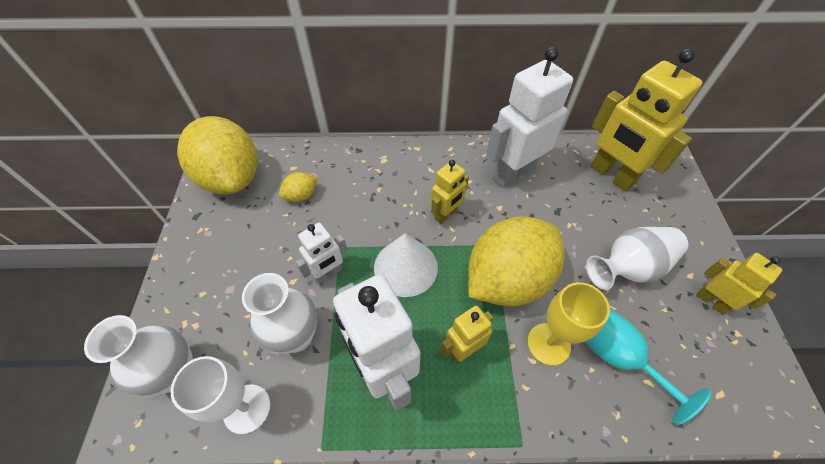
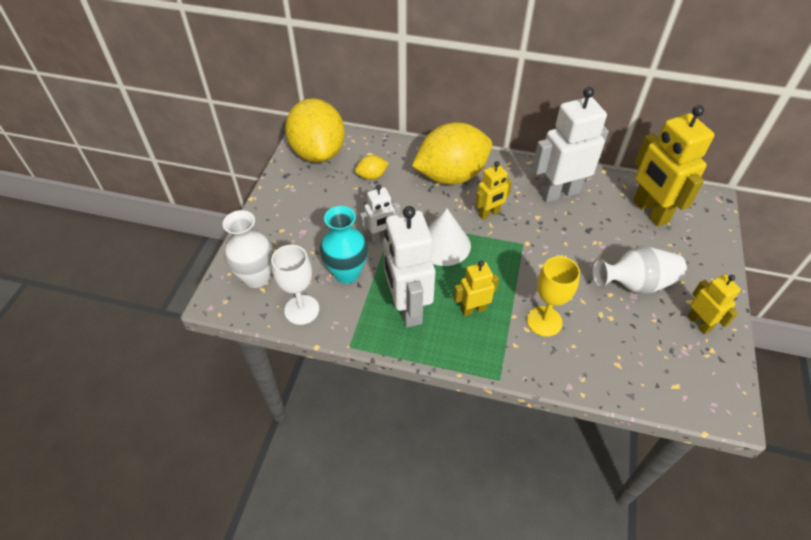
camera: 15 degrees right, 5 degrees down
(296, 336) = (347, 273): white vase -> turquoise vase
(507, 279) = (525, 270): yellow lemon -> yellow lemon (451, 176)
(619, 358) = (599, 343): turquoise goblet -> none

